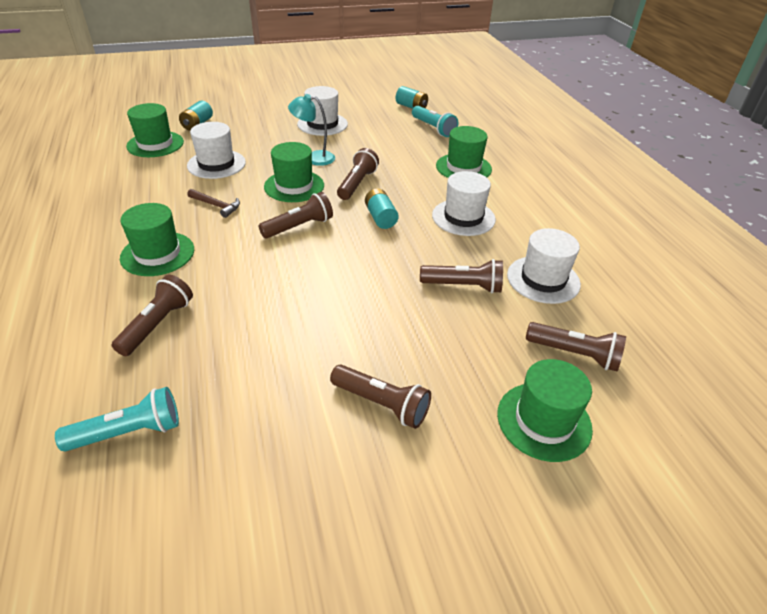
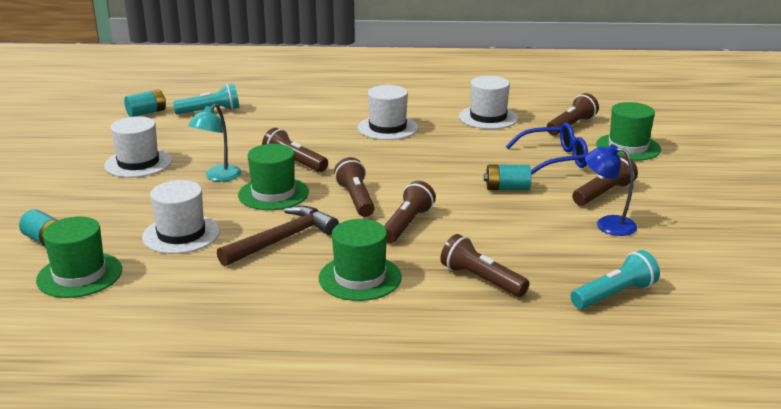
camera: 70 degrees left, 15 degrees down
(129, 432) = (614, 295): turquoise flashlight -> turquoise flashlight turned 60 degrees clockwise
(217, 206) = (283, 239): brown hammer -> brown hammer, size x1.76
(298, 414) = (607, 224): none -> blue lamp
(380, 218) = (365, 160): turquoise battery -> turquoise battery (507, 188)
(458, 349) = (555, 159): none -> blue glasses
(463, 167) = (302, 112): green hat -> none
(463, 286) = (484, 145): brown flashlight -> brown flashlight (407, 224)

